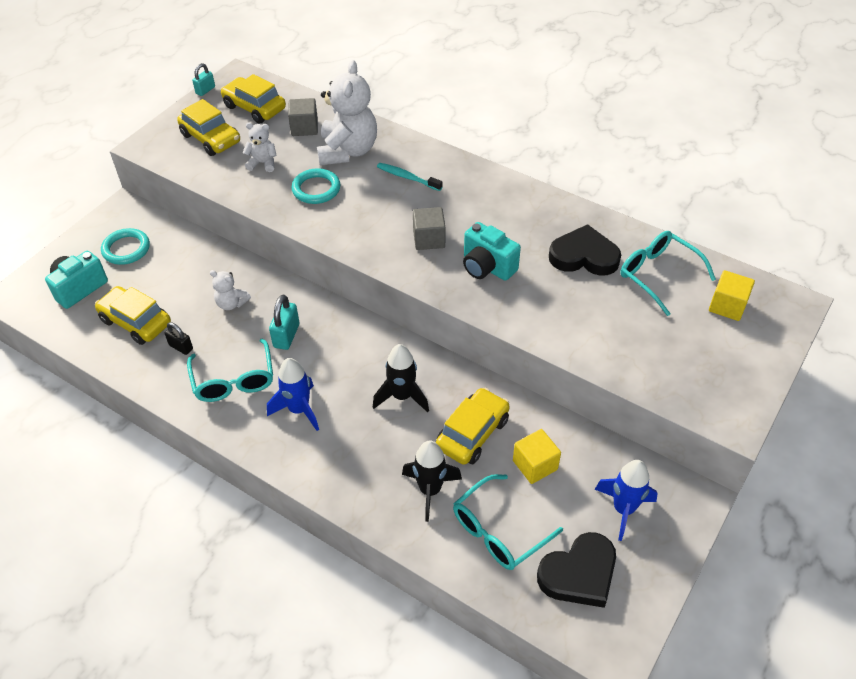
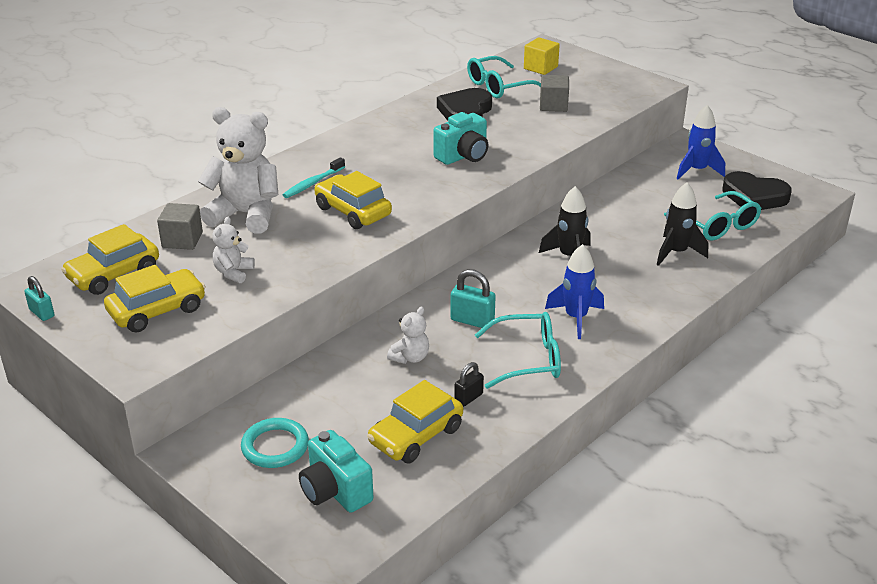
camera: 80 degrees left, 15 degrees down
(316, 189) = (302, 239): turquoise ring -> none
(429, 239) = (413, 180): grey cube -> grey cube (553, 105)
(472, 433) = (617, 225): yellow car -> yellow car (353, 211)
(535, 465) = (653, 201): yellow cube -> none
(579, 574) = (754, 196): black heart -> black heart turned 135 degrees clockwise

